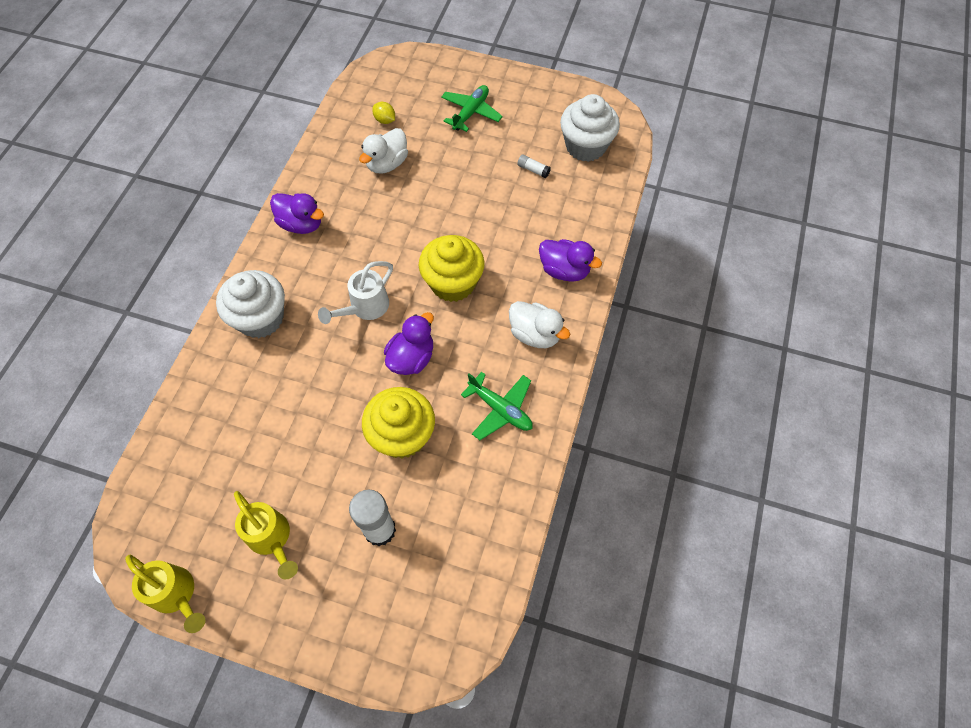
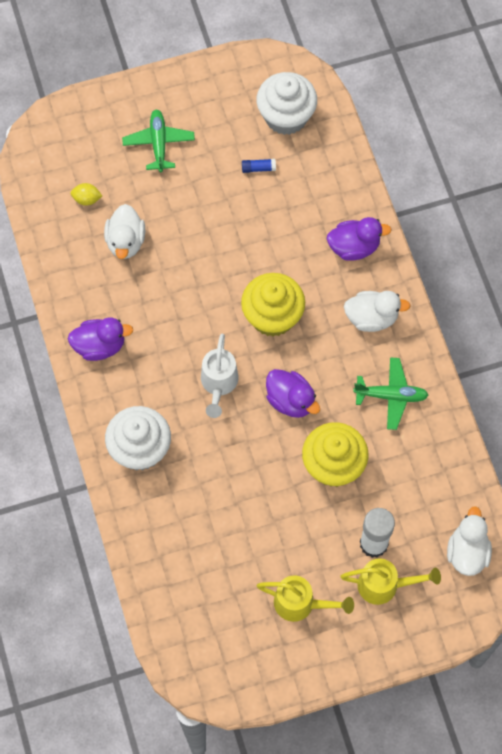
camera: 35 degrees left, 5 degrees up
(177, 595) = (266, 687): yellow watering can -> yellow watering can (384, 585)
(411, 358) = (291, 401): purple duck -> purple duck turned 135 degrees clockwise
(458, 600) = (467, 552): none -> white duck
(533, 170) = (258, 168): white glue stick -> blue glue stick

